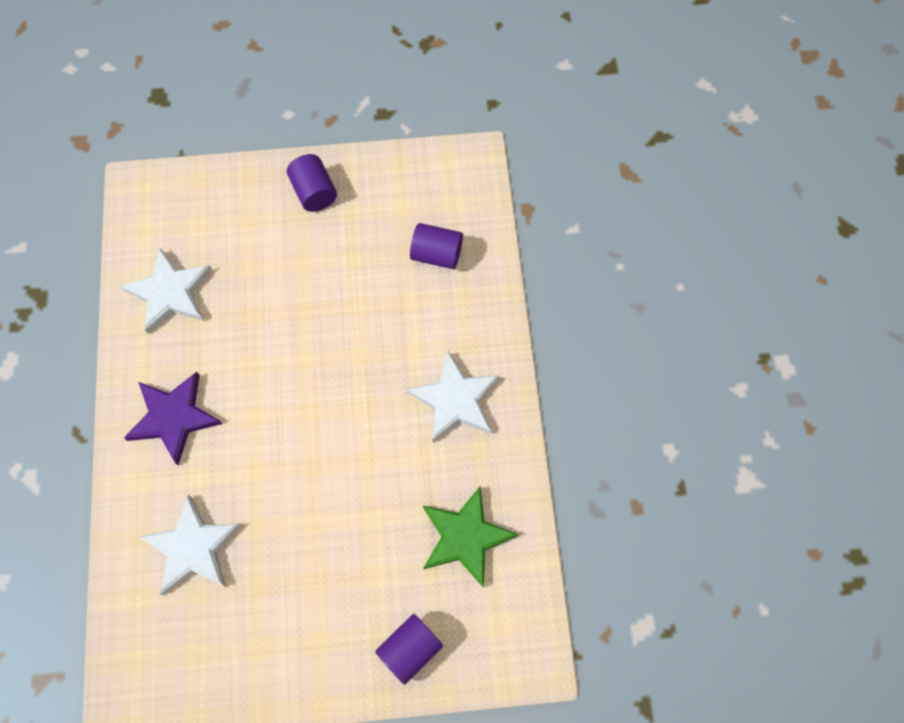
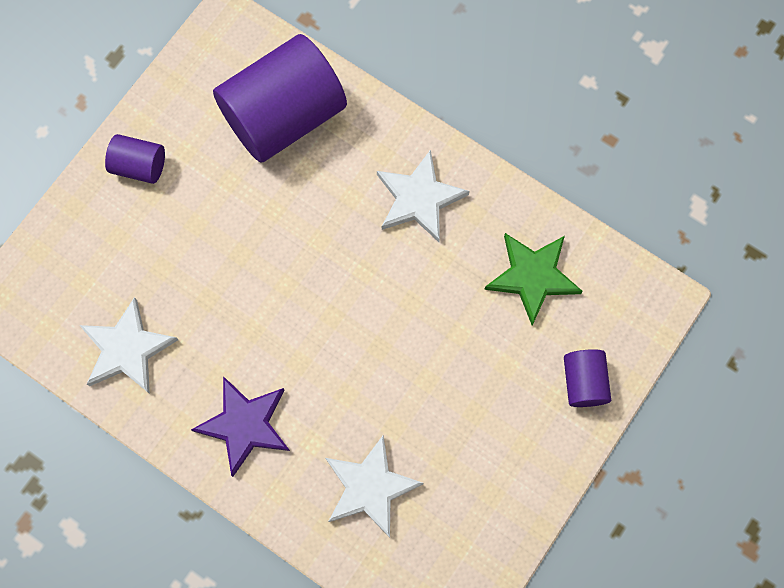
camera: 50 degrees left, 5 degrees up
(436, 254) = (284, 116): purple cylinder -> purple cylinder, size x2.16

